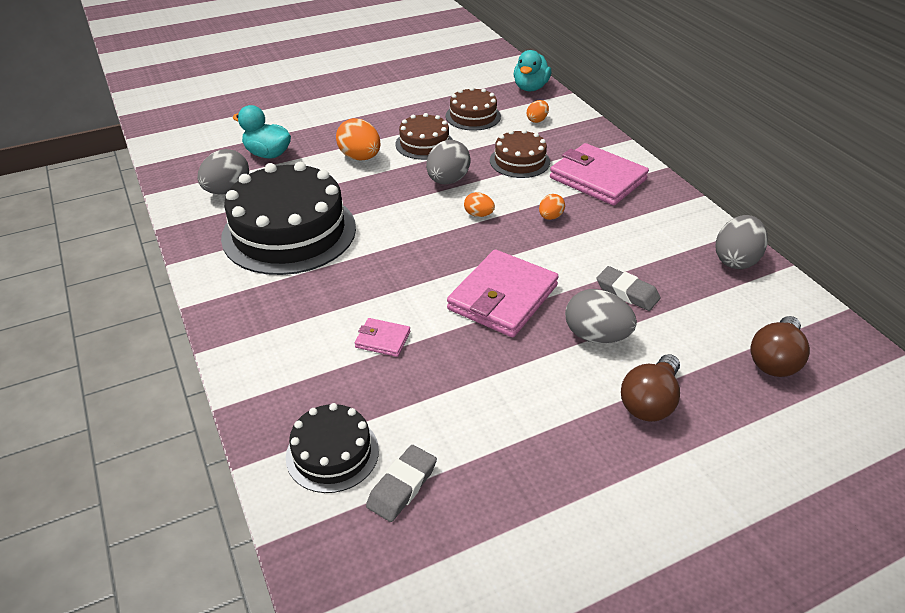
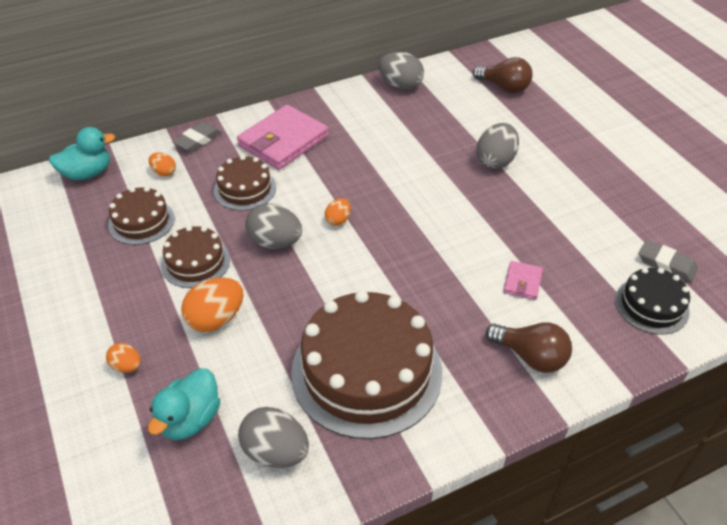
camera: 90 degrees left, 5 degrees up
(289, 232) = (366, 371): black cake -> brown cake
(502, 297) = (458, 208): pink wallet -> none
(530, 88) = (87, 173): turquoise duck -> turquoise duck turned 45 degrees counterclockwise
(550, 217) = (343, 174): orange egg -> orange egg (126, 366)
(627, 292) = (443, 141): grey eraser -> grey eraser (197, 140)
(650, 402) = (555, 143): brown light bulb -> brown light bulb (530, 356)

